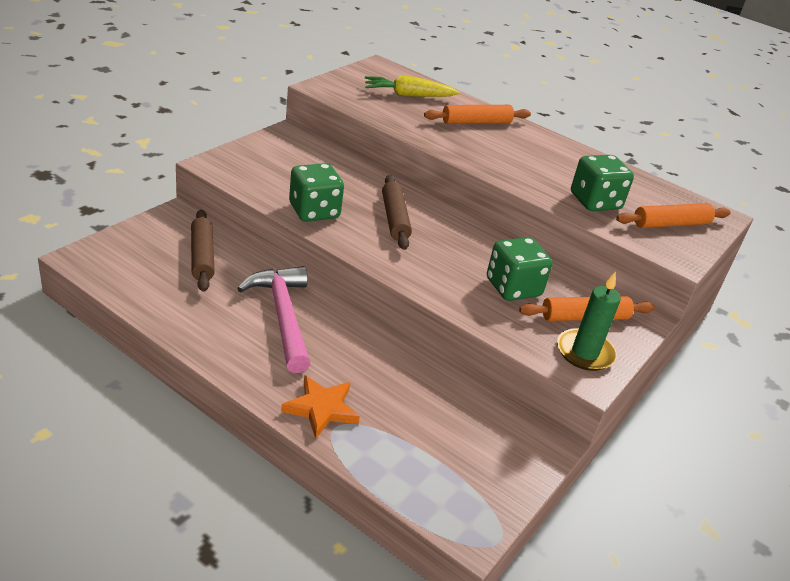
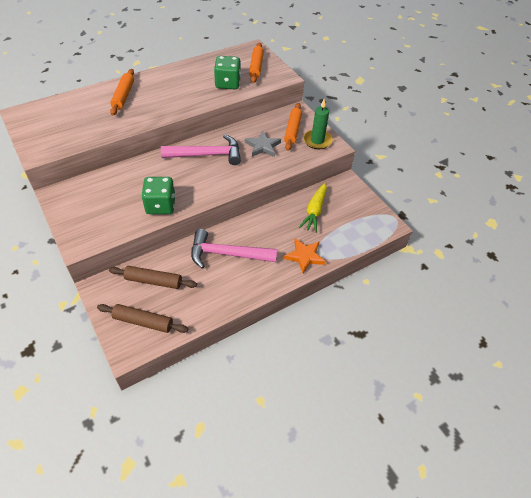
camera: 65 degrees left, 15 degrees up
(394, 218) = (183, 171): brown rolling pin -> brown rolling pin (143, 322)
(408, 95) = (72, 114): yellow carrot -> yellow carrot (314, 211)
(446, 234) = (207, 155): none -> pink hammer
(513, 288) = (262, 146): green dice -> grey star

